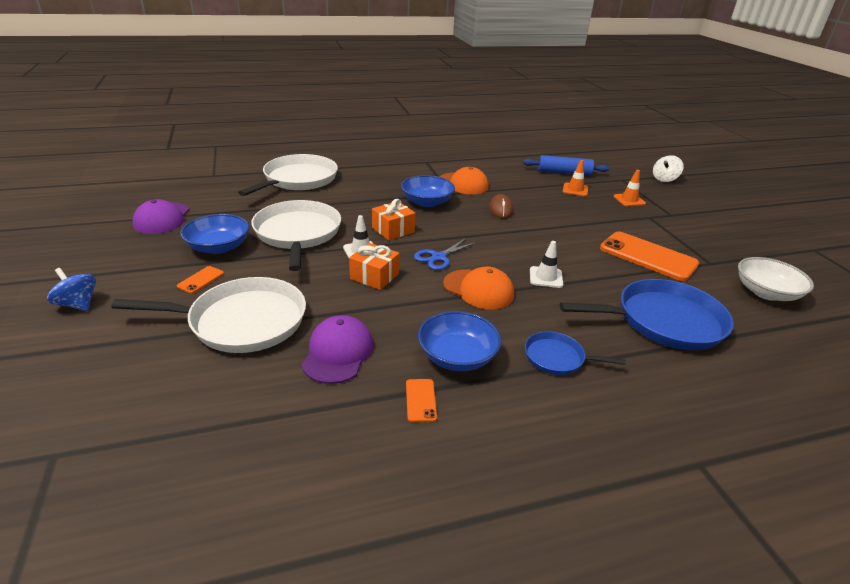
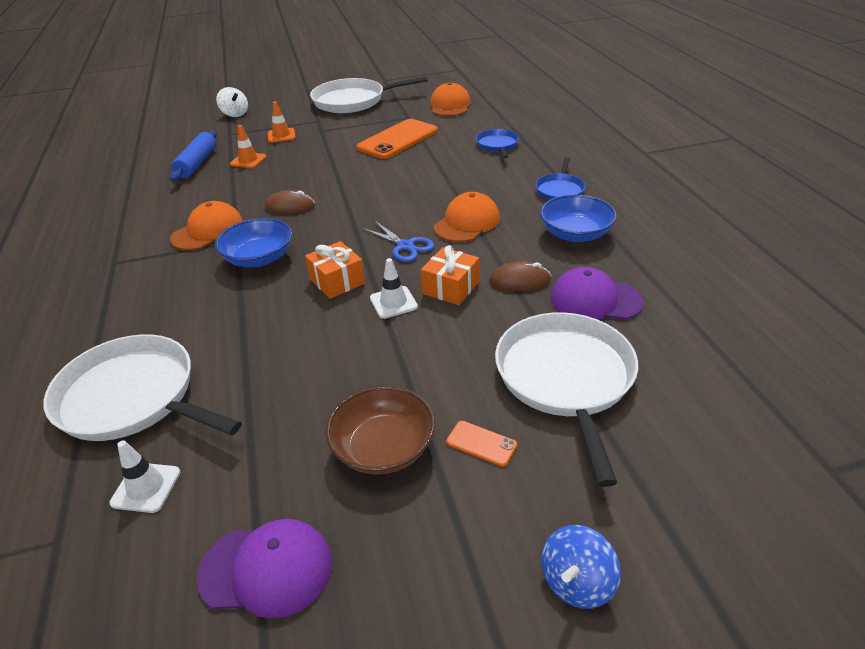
camera: 85 degrees left, 5 degrees up
(219, 247) = (383, 448): blue bowl -> brown bowl
(298, 234) = (343, 366): white pan -> white pan (353, 101)
(377, 311) = (520, 280): none -> brown mouse
(421, 400) = (638, 250): orange phone -> none
(546, 277) = (439, 188): white traffic cone -> white traffic cone (146, 487)
(663, 321) = (497, 145): blue pan -> blue pan, size x0.51
(766, 292) = (450, 105): white bowl -> orange cap

